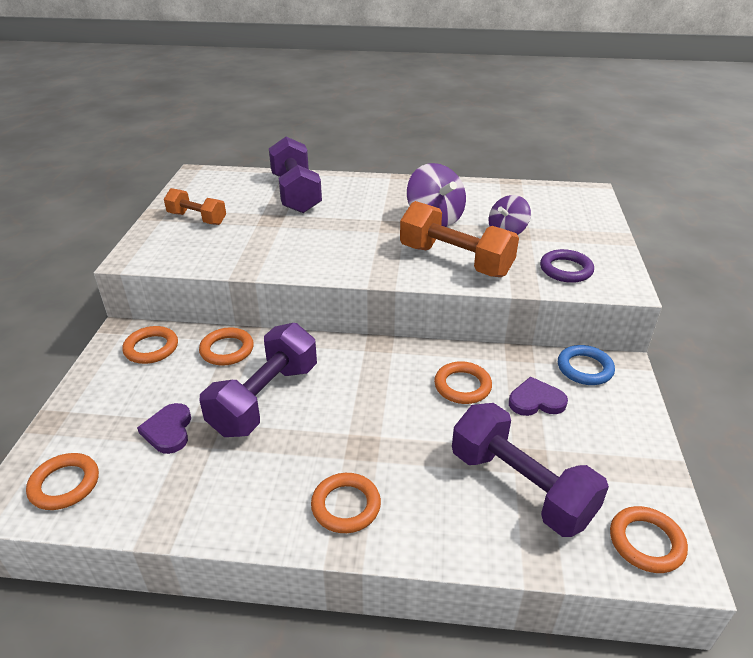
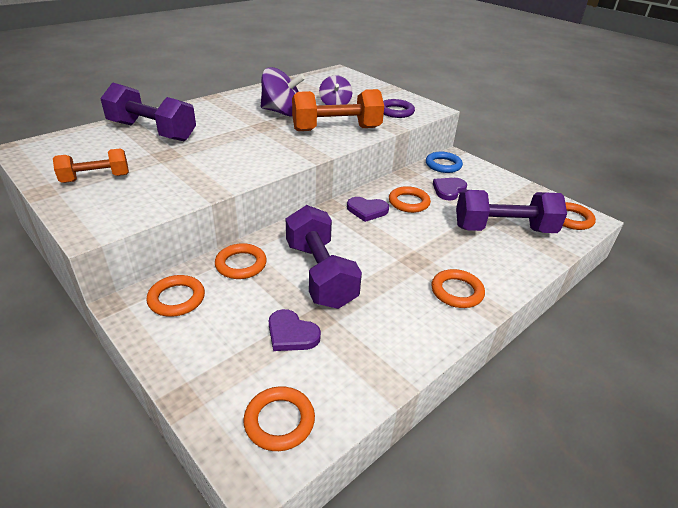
camera: 50 degrees left, 0 degrees up
(404, 368) = (367, 210): none -> purple heart

